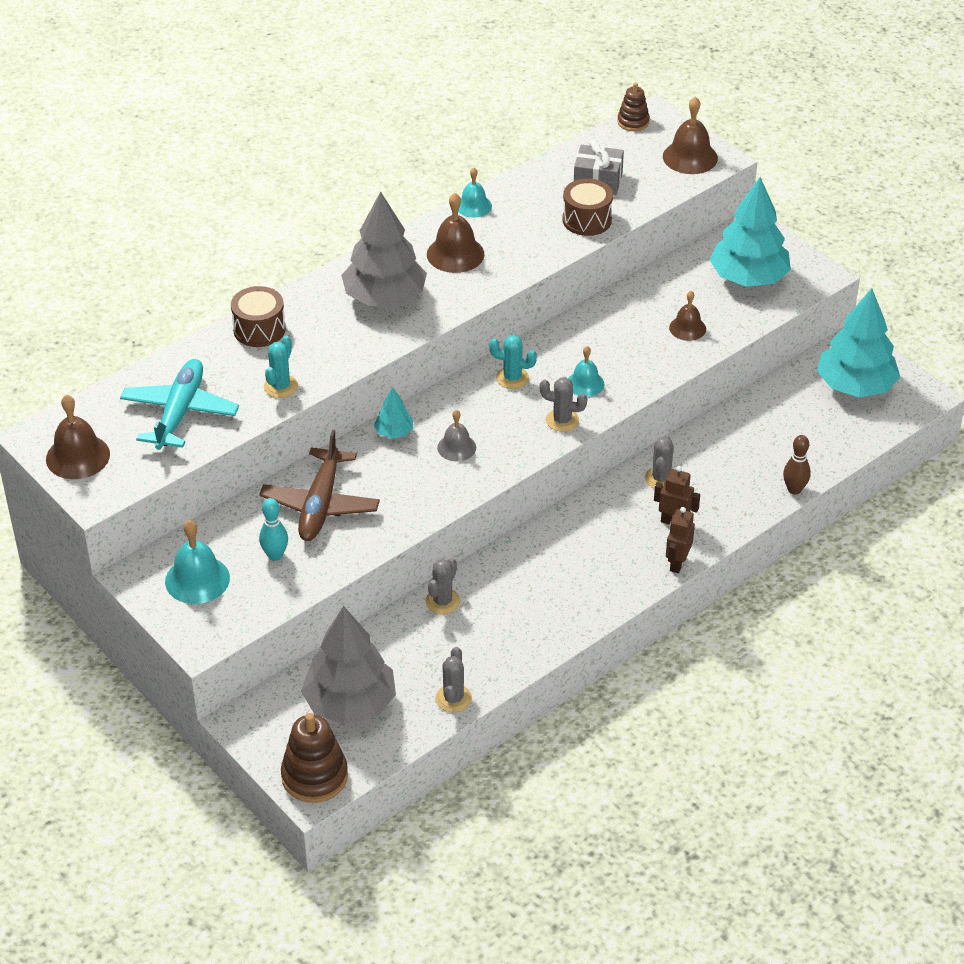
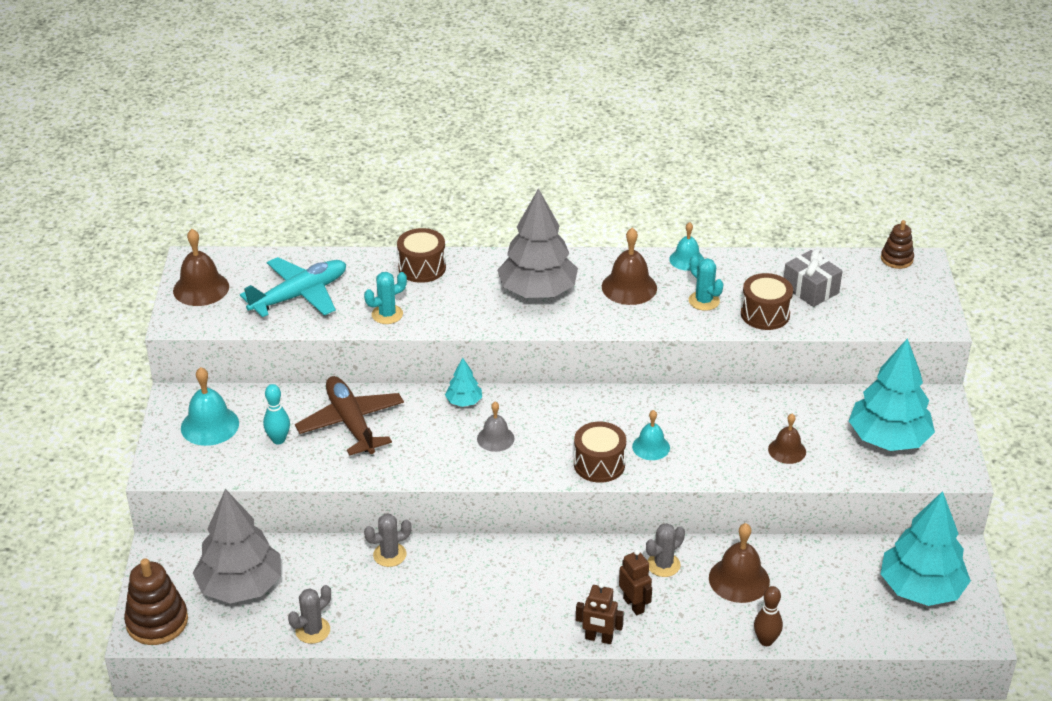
camera: 40 degrees right, 5 degrees down
(320, 505) = (351, 423): brown plane -> brown plane turned 105 degrees clockwise
(512, 378) = (599, 411): turquoise cactus -> turquoise cactus (704, 301)
(562, 420) = (599, 464): grey cactus -> brown drum
(677, 563) = (598, 638): brown robot -> brown robot turned 135 degrees counterclockwise
(690, 157) = (913, 308): brown bell -> brown bell (739, 579)

